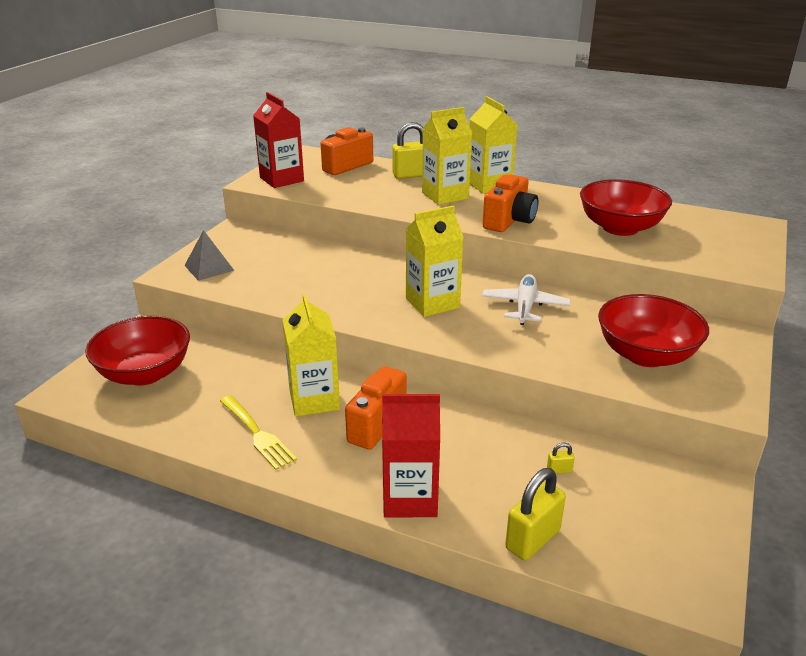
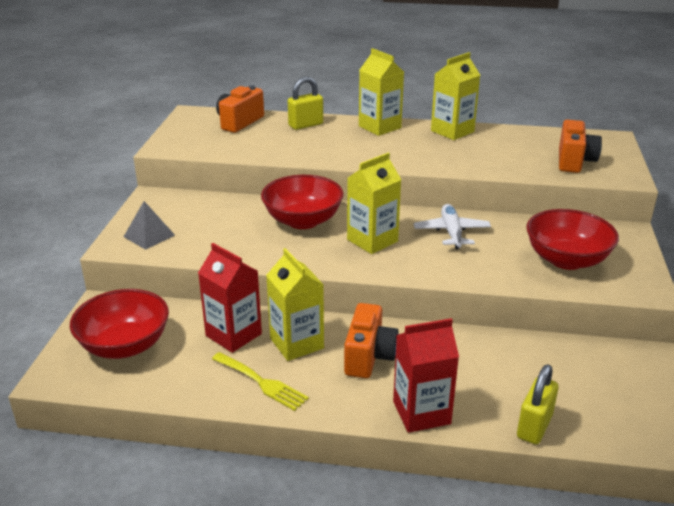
camera: 15 degrees left, 0 degrees up
(281, 179) = (187, 142): red carton -> red carton (233, 335)
(445, 195) = (346, 141): yellow carton -> yellow carton (452, 131)
(509, 221) = (414, 158): orange camera -> orange camera (574, 161)
(559, 470) = (529, 367): yellow padlock -> none
(620, 228) = (508, 154): red bowl -> red bowl (303, 221)

